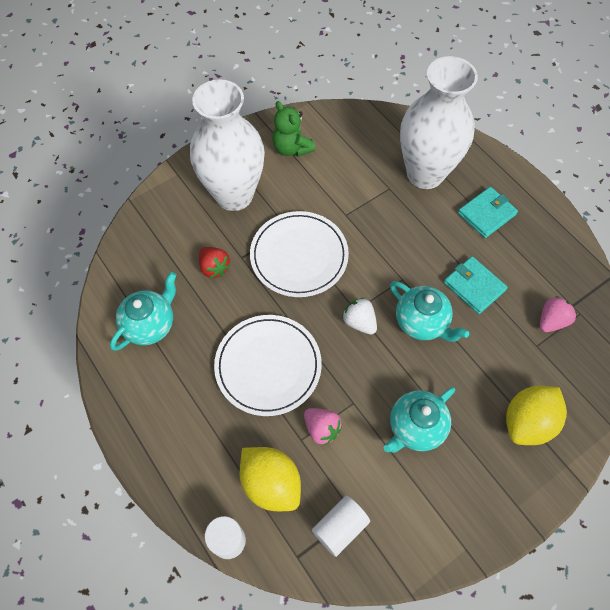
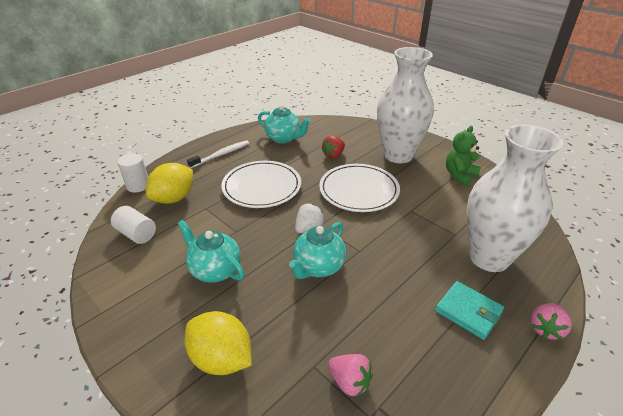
camera: 80 degrees right, 25 degrees down
(172, 417) = (221, 154): none -> white toothbrush
(321, 429) = (214, 217): pink strawberry -> pink strawberry (545, 329)
(474, 286) = (371, 305): turquoise wallet -> none

